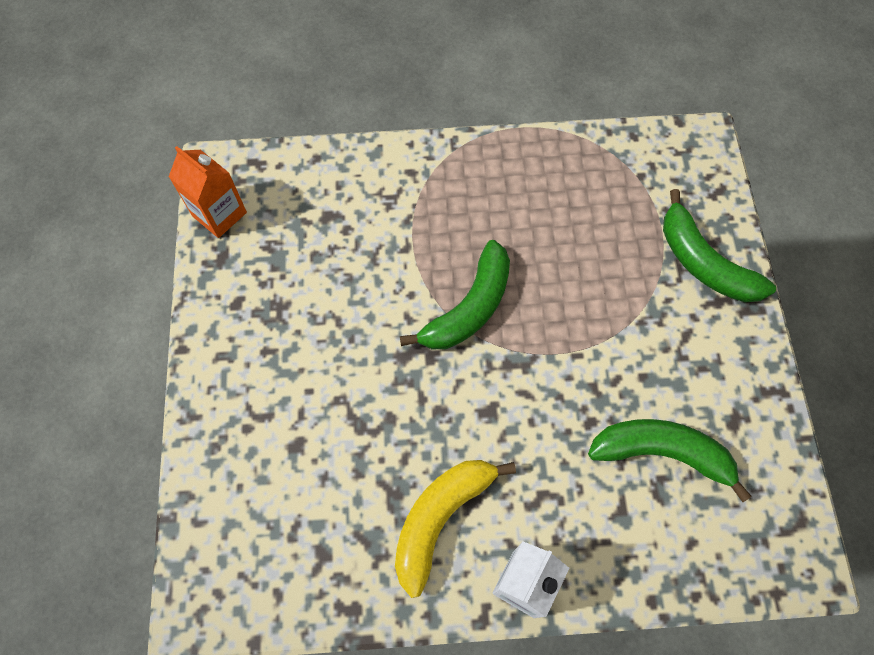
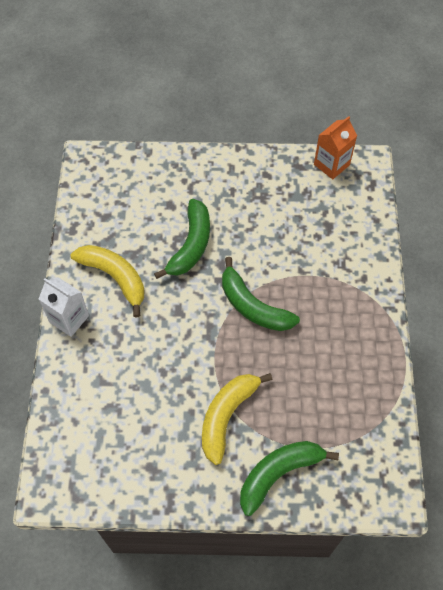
camera: 95 degrees right, 5 degrees down
(640, 329) = (227, 416): none -> yellow banana
(662, 453) = (136, 414): green banana -> green banana (191, 245)

